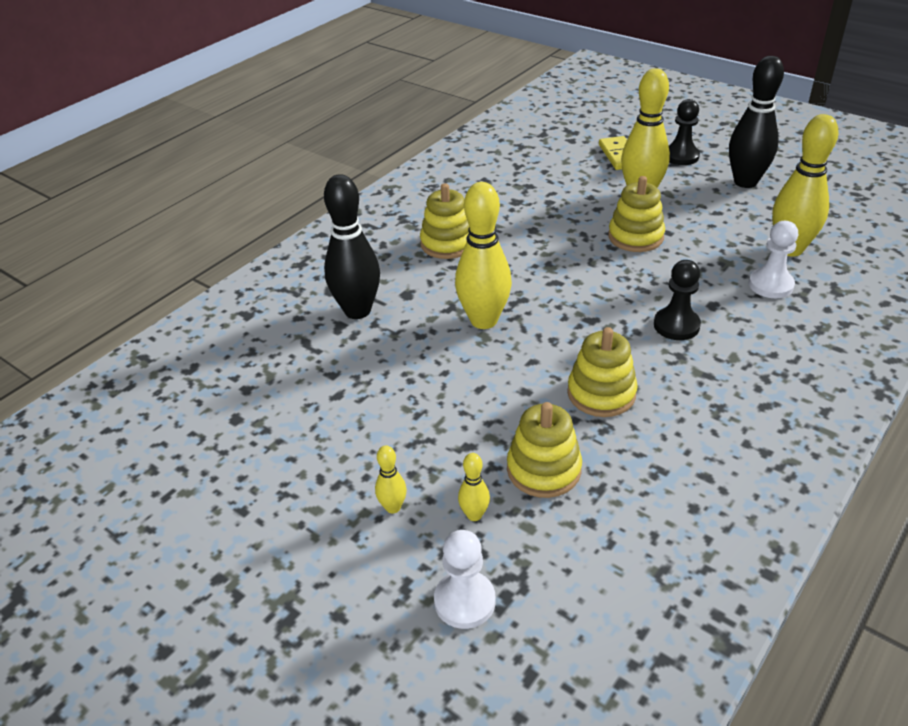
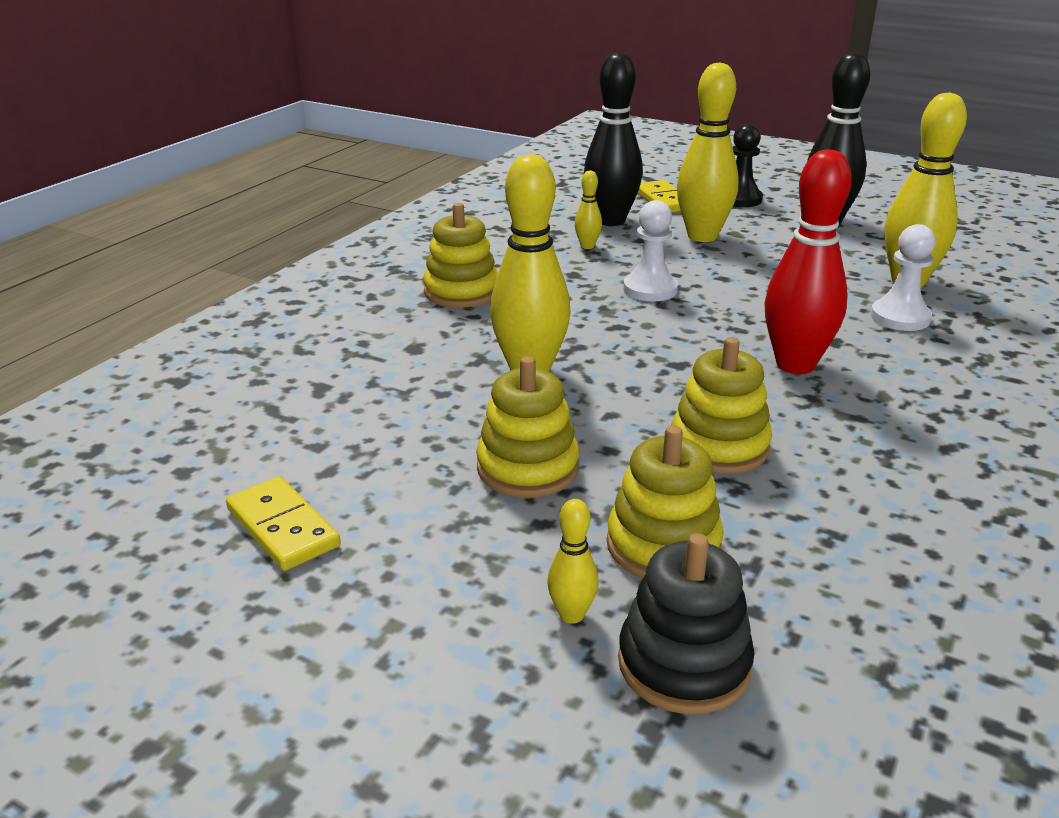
camera: 10 degrees left, 10 degrees down
(305, 437) = (282, 527): none -> yellow domino
(357, 311) = (345, 369): black bowling pin -> black bowling pin (611, 221)
(393, 507) = (438, 614): yellow bowling pin -> yellow bowling pin (587, 246)
(464, 601) = (584, 744): white pawn -> white pawn (650, 289)
(536, 555) = (683, 664): none -> black stacking toy
(635, 237) = (709, 276): yellow stacking toy -> yellow stacking toy (527, 468)
(676, 325) = (795, 365): black pawn -> red bowling pin

